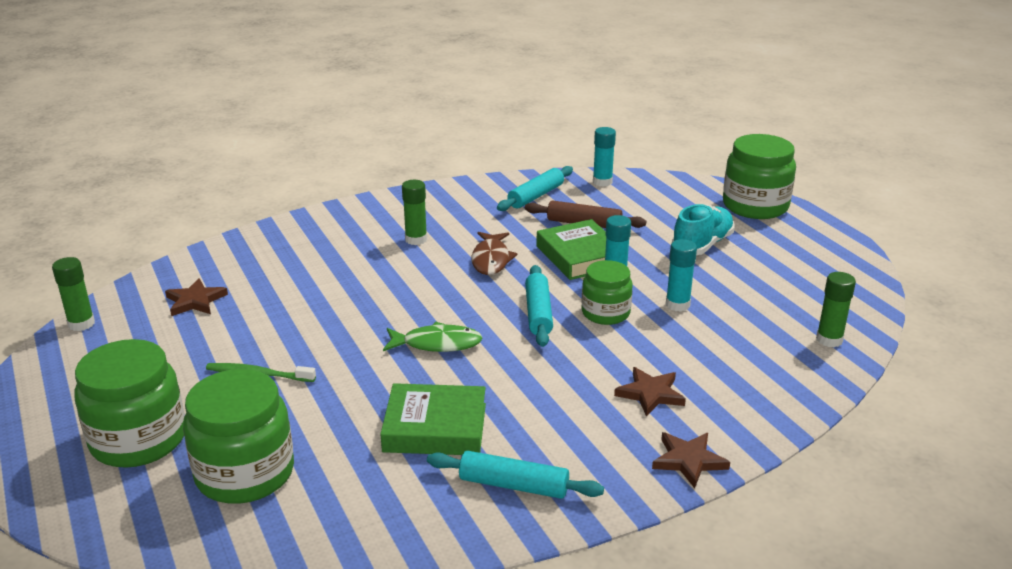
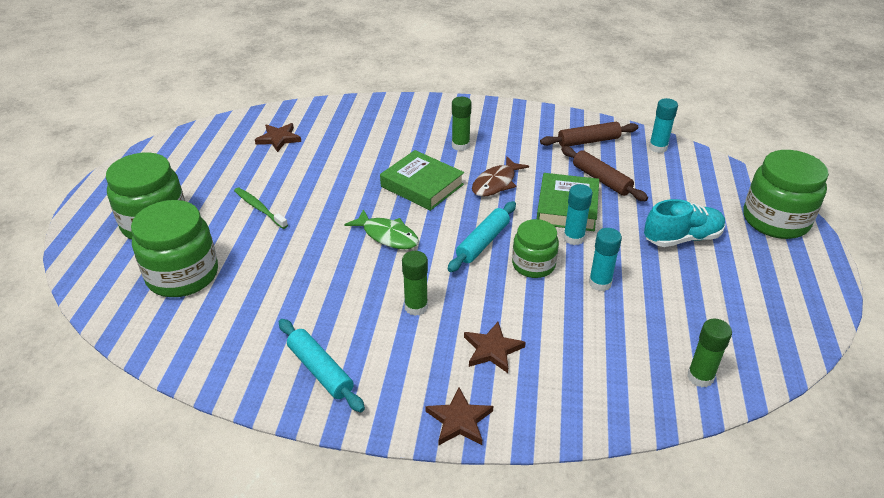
camera: 35 degrees right, 10 degrees up
(81, 324) = (205, 130): green glue stick -> green glue stick (416, 307)
(435, 427) = (319, 299): green book -> green book (422, 185)
(535, 196) = (588, 141): turquoise rolling pin -> brown rolling pin

